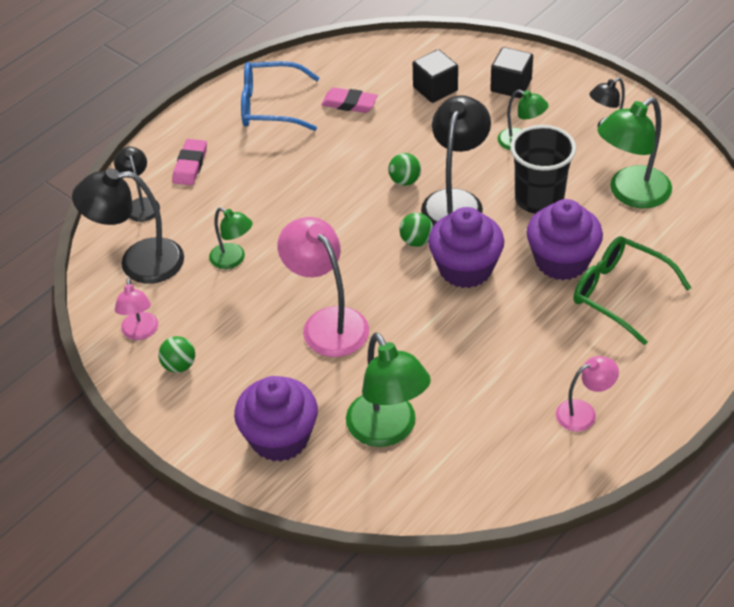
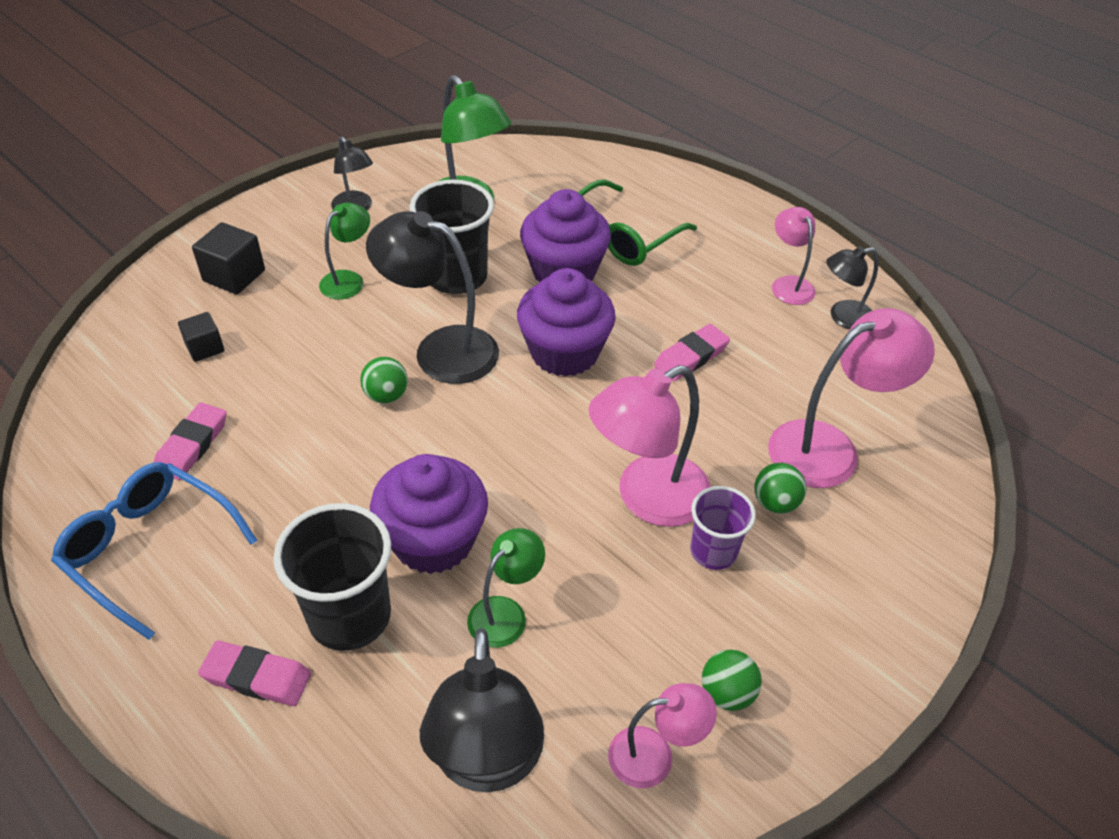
camera: 90 degrees left, 0 degrees up
(141, 204) = (337, 762): black lamp -> black lamp (843, 317)
(229, 194) = (350, 616): none -> black cup
(270, 106) = (150, 549): blue glasses -> blue glasses turned 120 degrees clockwise
(279, 438) = (854, 563): purple cupcake -> purple cupcake (433, 540)
(285, 359) = (713, 551): none -> purple cup
(388, 430) = (829, 448): green lamp -> pink lamp
(416, 241) = (507, 394): green ball -> green ball (775, 503)
(435, 89) = (205, 348): black cube -> black cube, size x0.64
(475, 345) = (691, 357): none -> pink eraser

